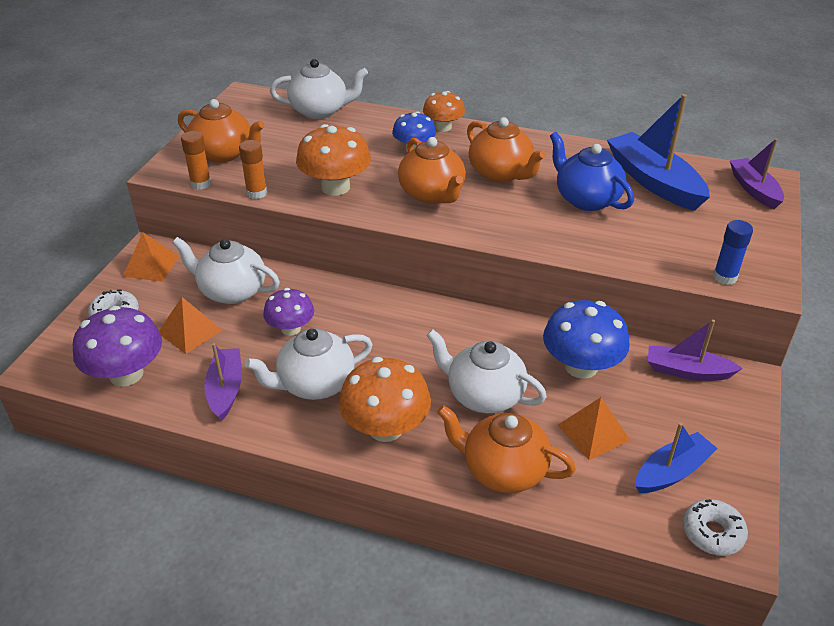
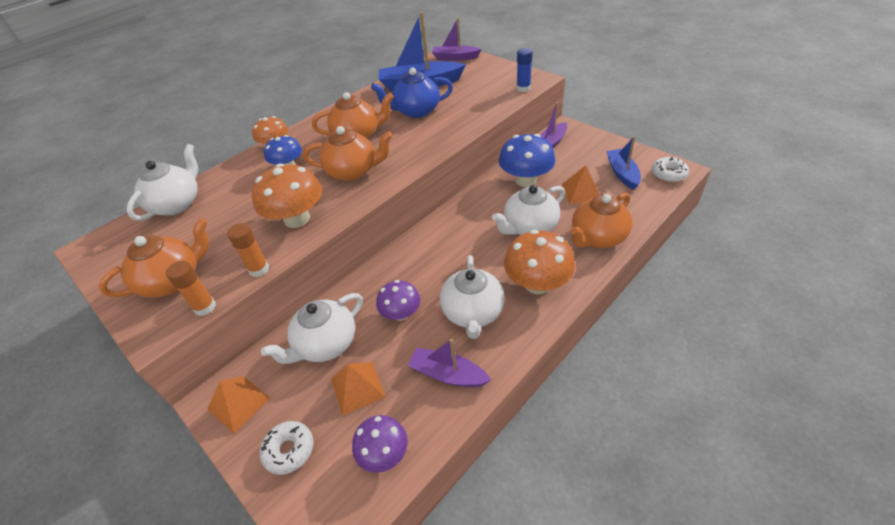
camera: 60 degrees left, 5 degrees up
(126, 374) = (384, 453): purple mushroom -> purple mushroom, size x0.63

